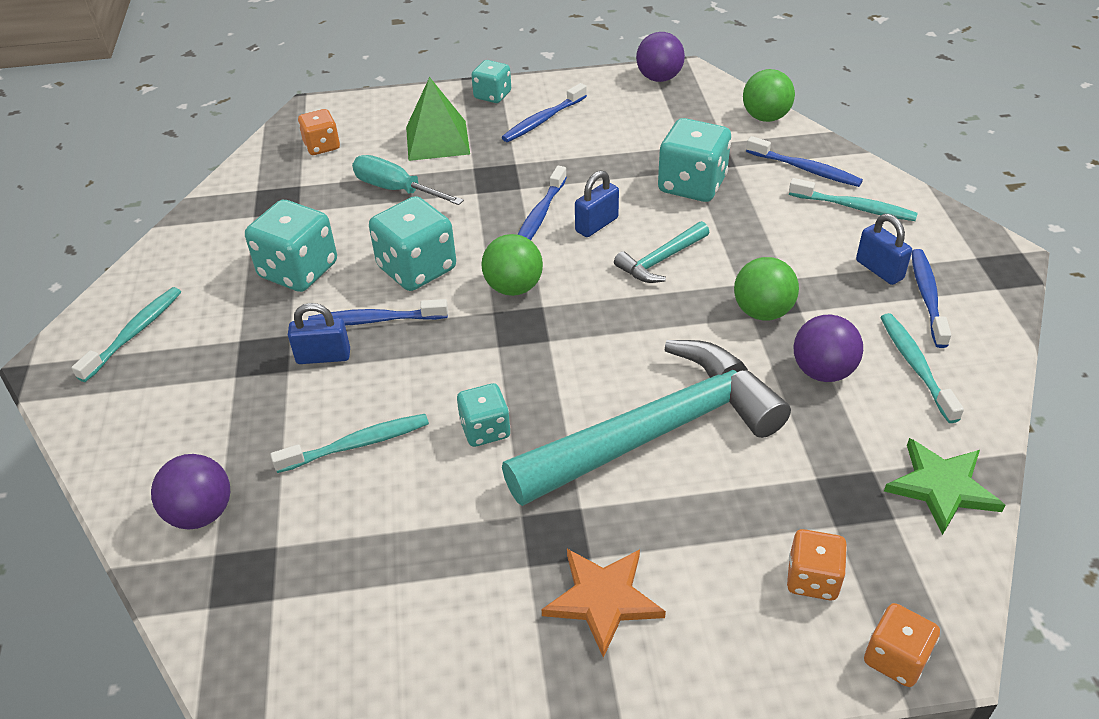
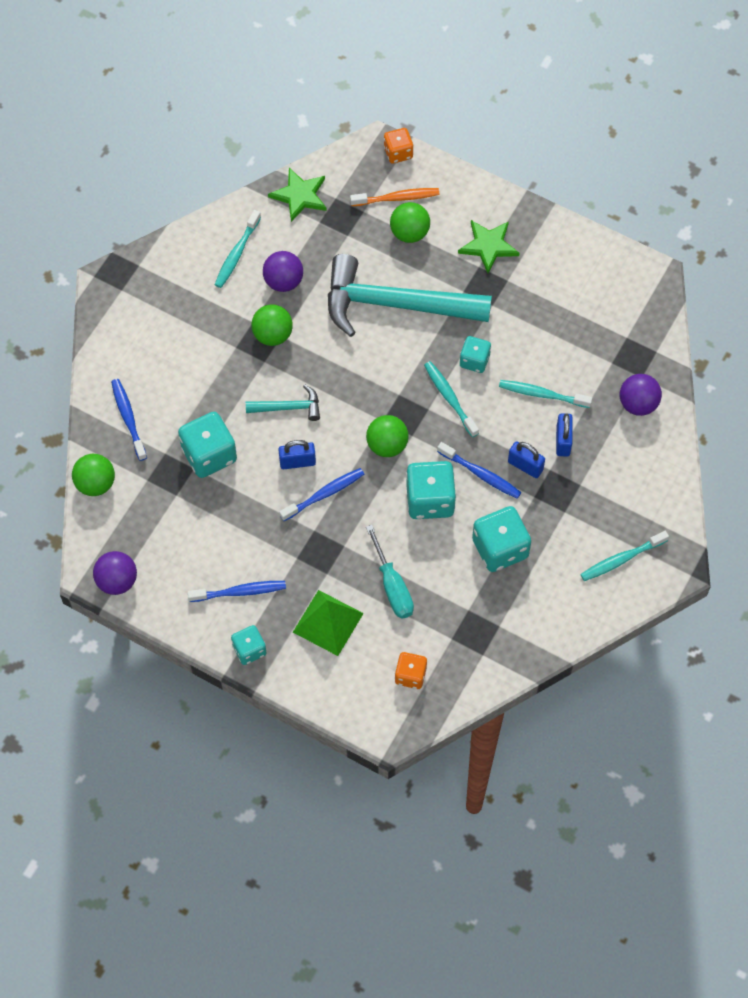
camera: 145 degrees left, 20 degrees up
(603, 599) = (488, 246): orange star -> green star
(738, 538) = (409, 233): none -> green ball
(812, 579) = (397, 198): orange dice -> orange toothbrush
(854, 207) = (139, 368): turquoise toothbrush -> turquoise toothbrush (450, 398)
(879, 270) = (181, 318): blue padlock -> blue padlock (563, 441)
(927, 297) = (180, 285): blue toothbrush -> none

